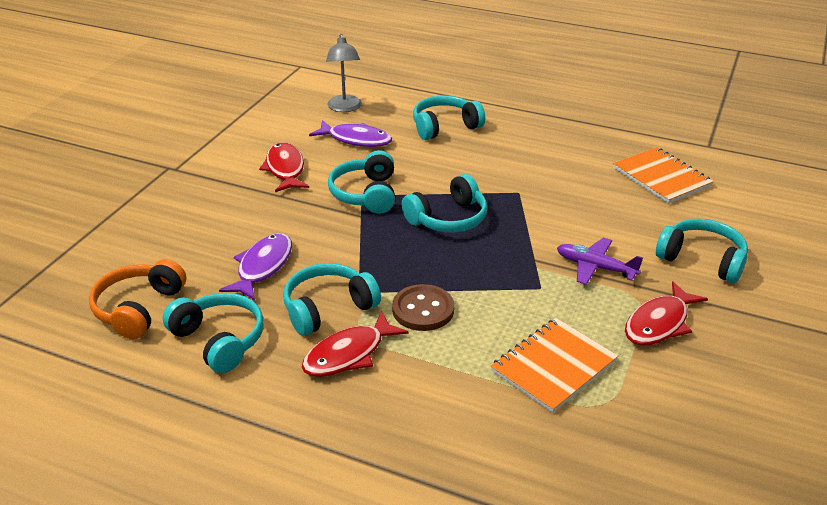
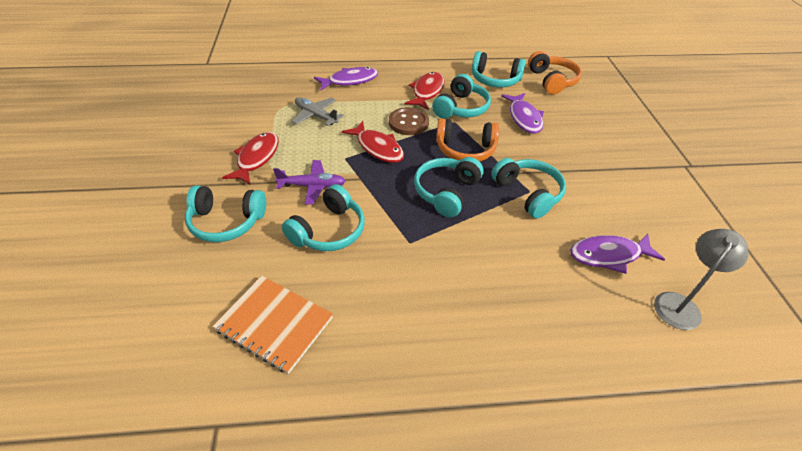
camera: 150 degrees right, 10 degrees up
(285, 169) = (615, 195): red fish -> red fish (378, 148)
(345, 108) = (680, 304): grey lamp -> grey lamp turned 75 degrees clockwise
(383, 252) = (465, 150): none -> orange headphones
(445, 127) = (551, 317): turquoise headphones -> turquoise headphones (328, 231)
(460, 423) = (350, 81): none -> purple fish
(553, 366) = (316, 116): orange notebook -> grey plane

